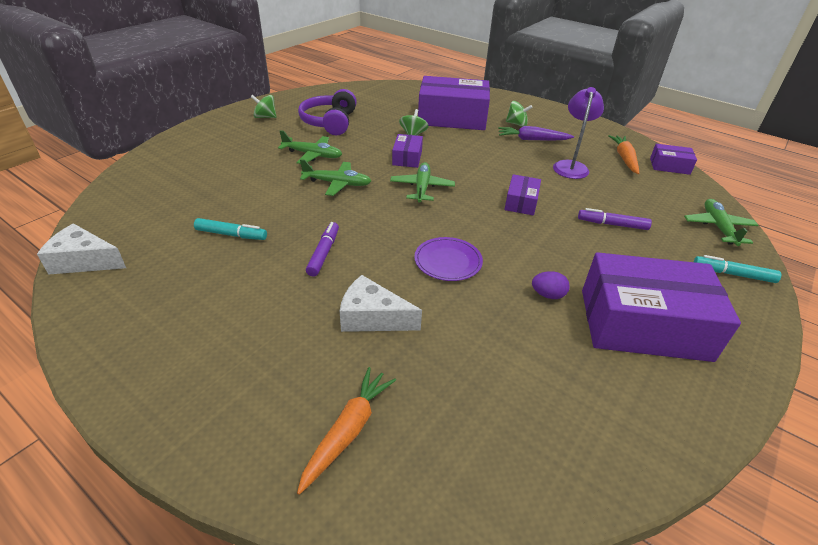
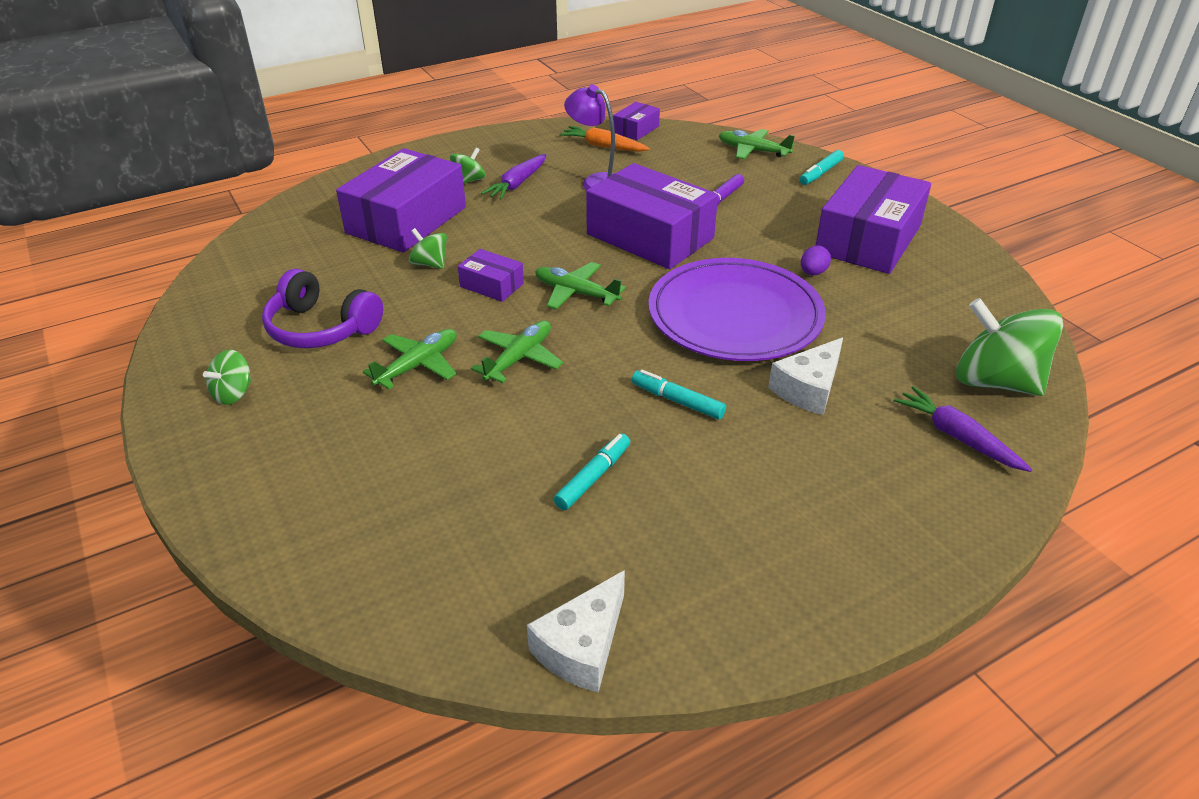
camera: 65 degrees left, 0 degrees up
(324, 253) = (677, 401): purple marker -> turquoise marker
(348, 431) = (957, 437): orange carrot -> purple carrot
(448, 261) = (735, 315): purple plate -> purple plate, size x2.18
(458, 459) = (995, 382): none -> green spinning top
(521, 202) = (650, 236): purple box -> purple box, size x2.15

